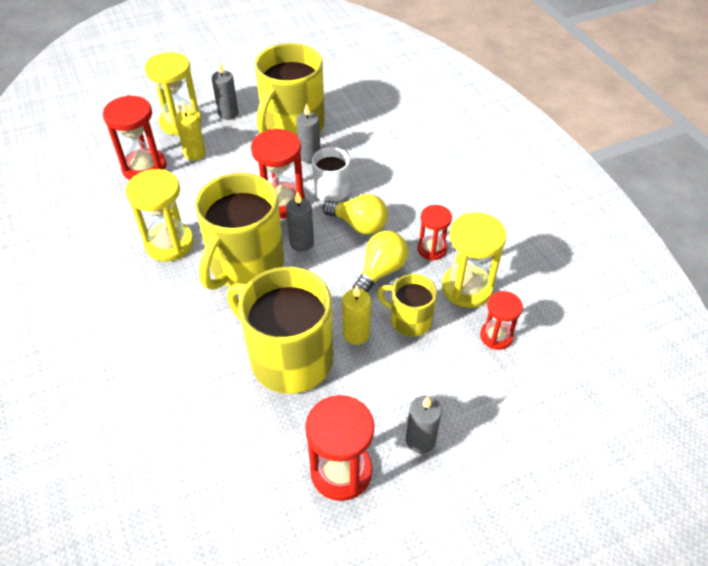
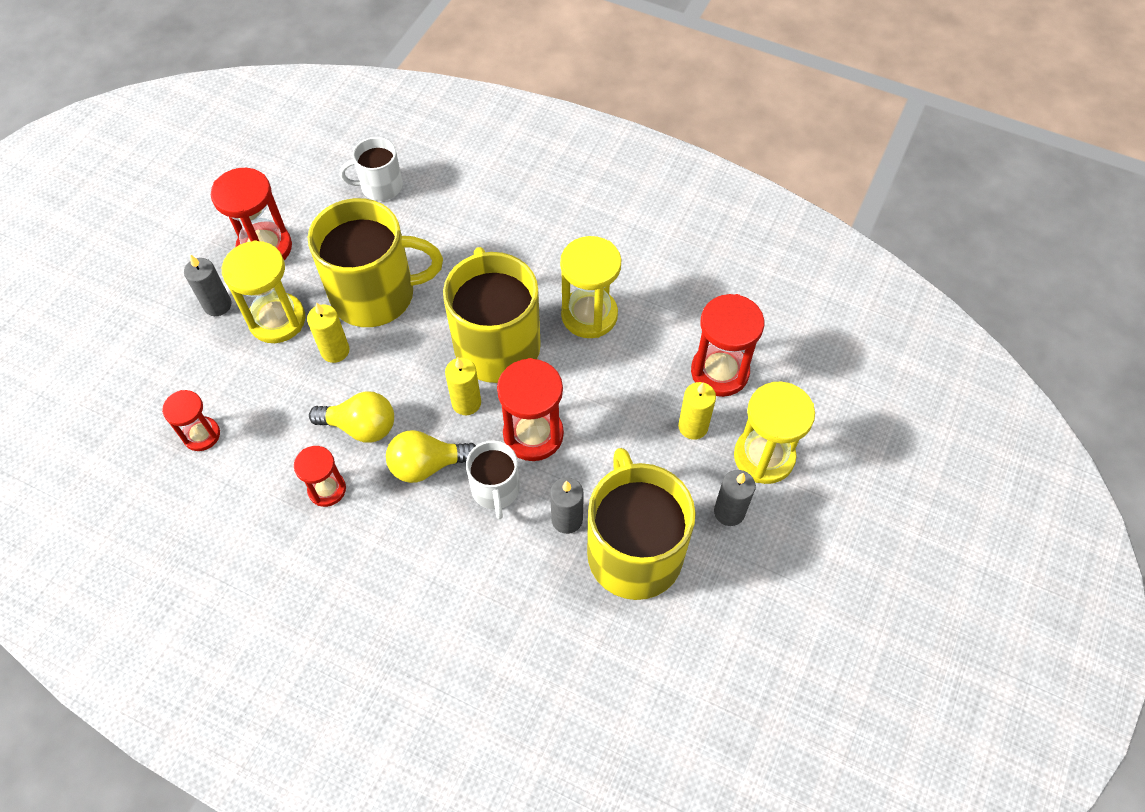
camera: 140 degrees right, 10 degrees up
(190, 462) = (380, 186): none -> white mug
(302, 243) = (466, 403): grey candle -> yellow candle
(381, 271) = (361, 427): yellow light bulb -> yellow light bulb turned 75 degrees counterclockwise
(409, 320) = (295, 396): yellow mug -> none
(467, 288) = (260, 468): yellow hourglass -> yellow hourglass (277, 320)

